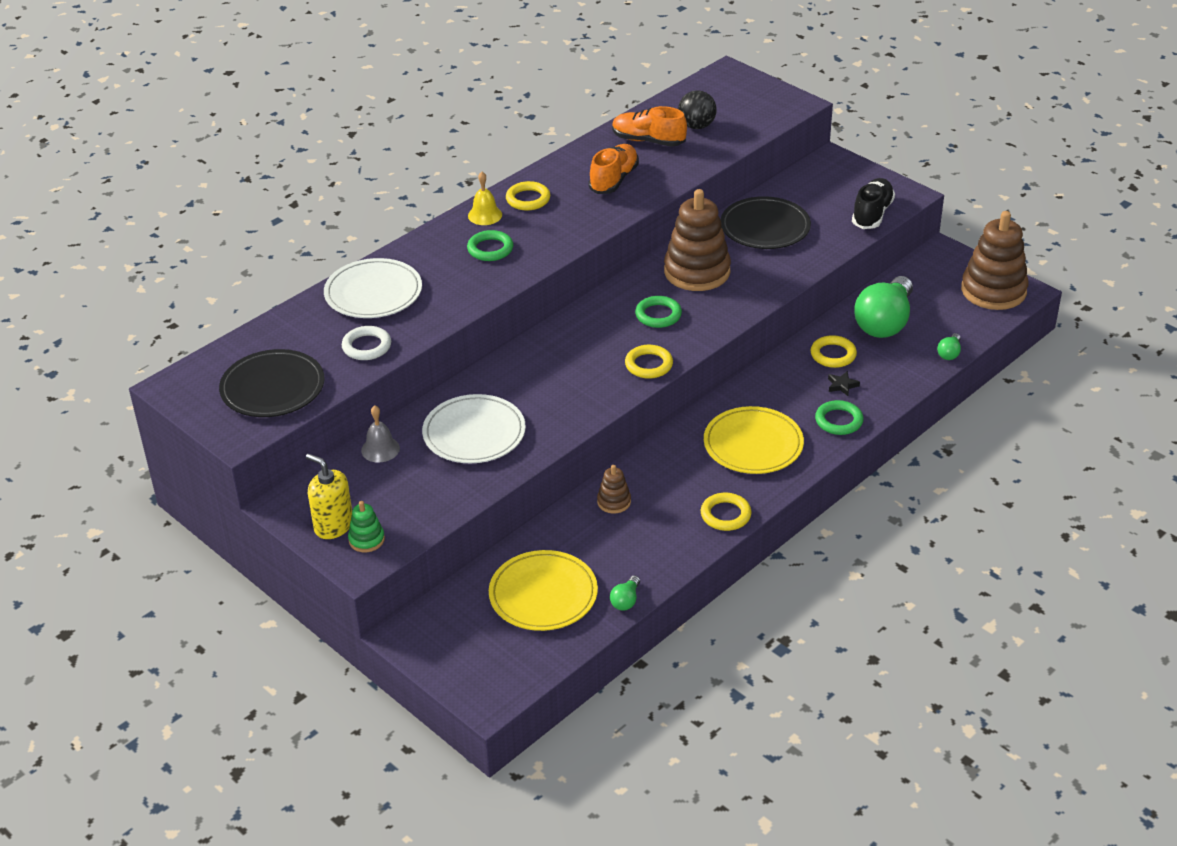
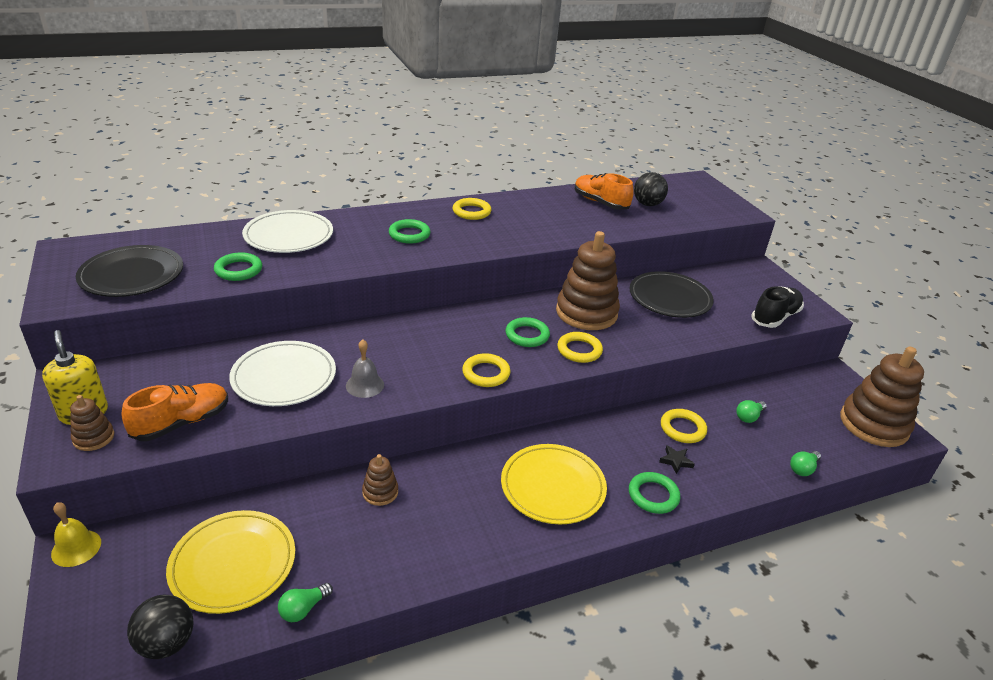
camera: 20 degrees right, 5 degrees down
(366, 540) = (93, 438): green stacking toy -> brown stacking toy
(367, 346) = (238, 270): white ring -> green ring
(380, 449) = (196, 361): grey bell -> grey bell (365, 385)
(485, 215) = (428, 212): yellow bell -> yellow bell (76, 548)
(545, 658) = (166, 643): none -> black ball
(614, 180) = (551, 219): orange shoe -> orange shoe (182, 422)
(725, 515) = (476, 552): yellow ring -> yellow ring (579, 350)
(884, 322) = (749, 417): green light bulb -> green light bulb, size x0.41

